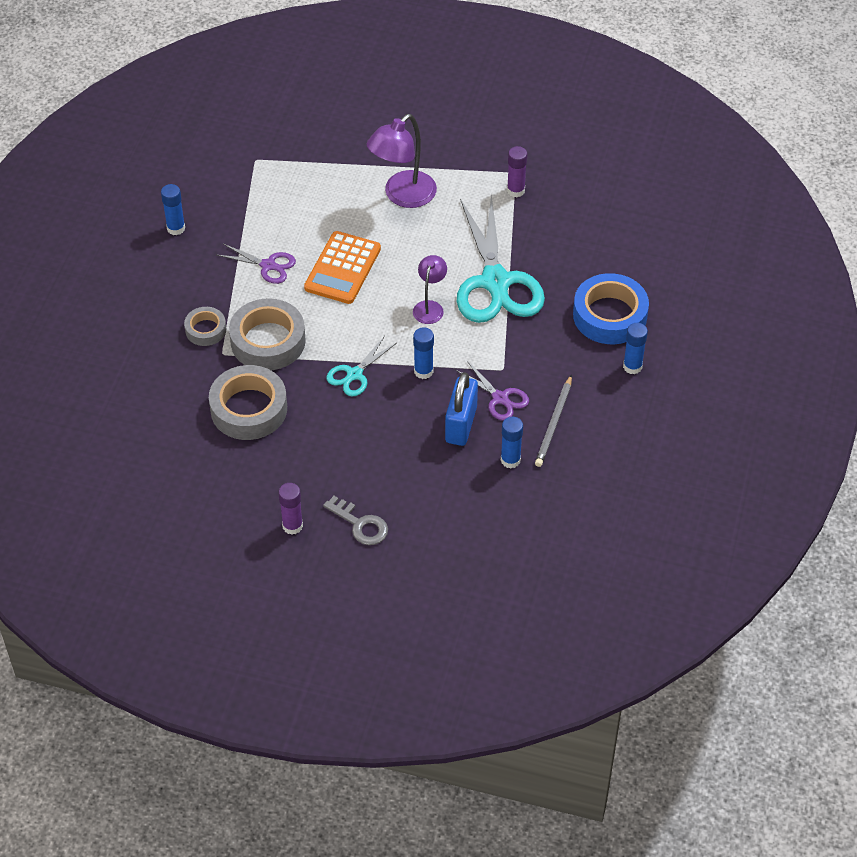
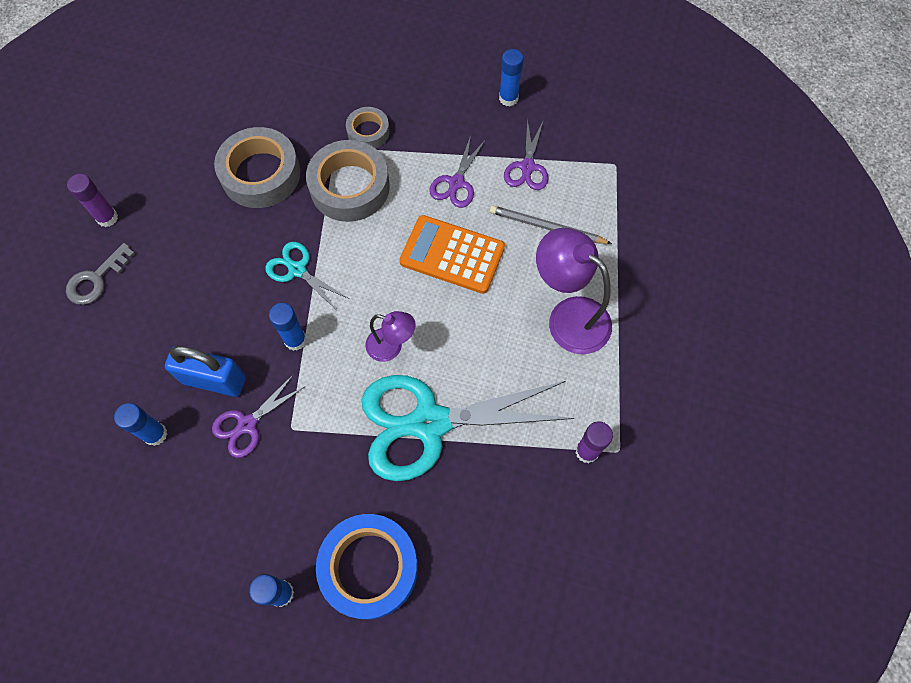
camera: 90 degrees right, 15 degrees up
(254, 217) = (527, 167): none -> purple scissors
(554, 423) = (202, 487): grey pencil -> grey pencil (546, 227)

